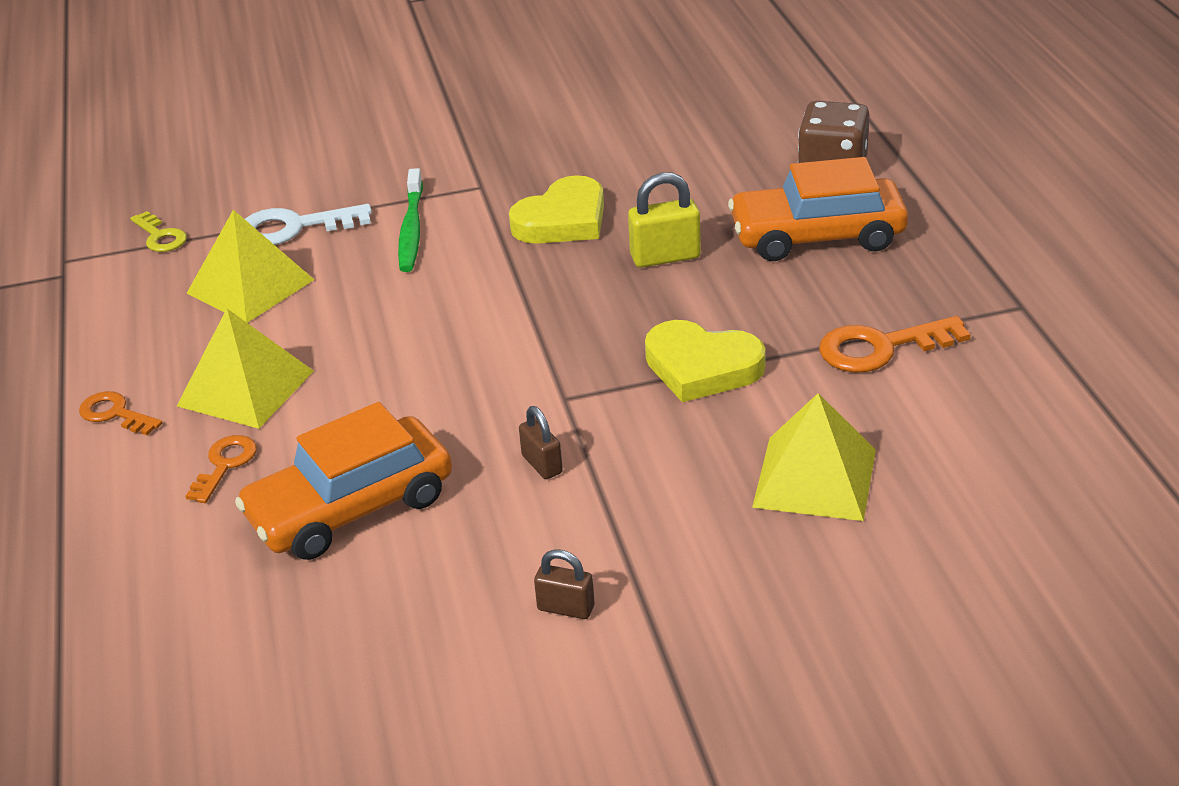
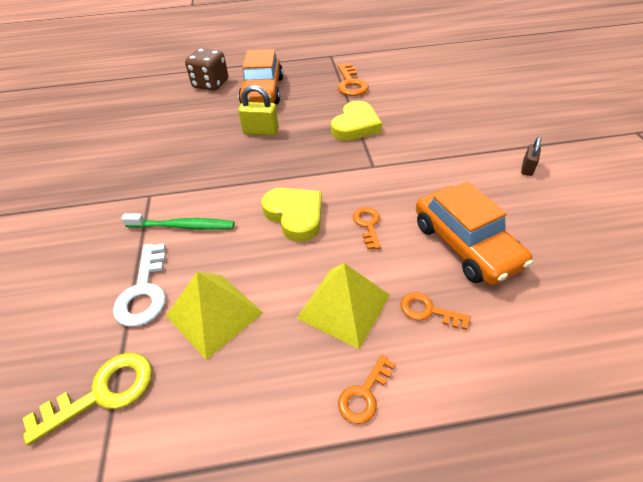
camera: 85 degrees left, 10 degrees up
(160, 236) = (103, 393): yellow key -> yellow key, size x1.60
(404, 400) = (368, 225): none -> orange key
(542, 464) = (426, 174): brown padlock -> none
(563, 220) = (208, 163): yellow heart -> yellow heart (295, 215)
(665, 257) = (261, 131): yellow padlock -> yellow padlock turned 75 degrees counterclockwise
(815, 478) = (434, 103): yellow pyramid -> none

